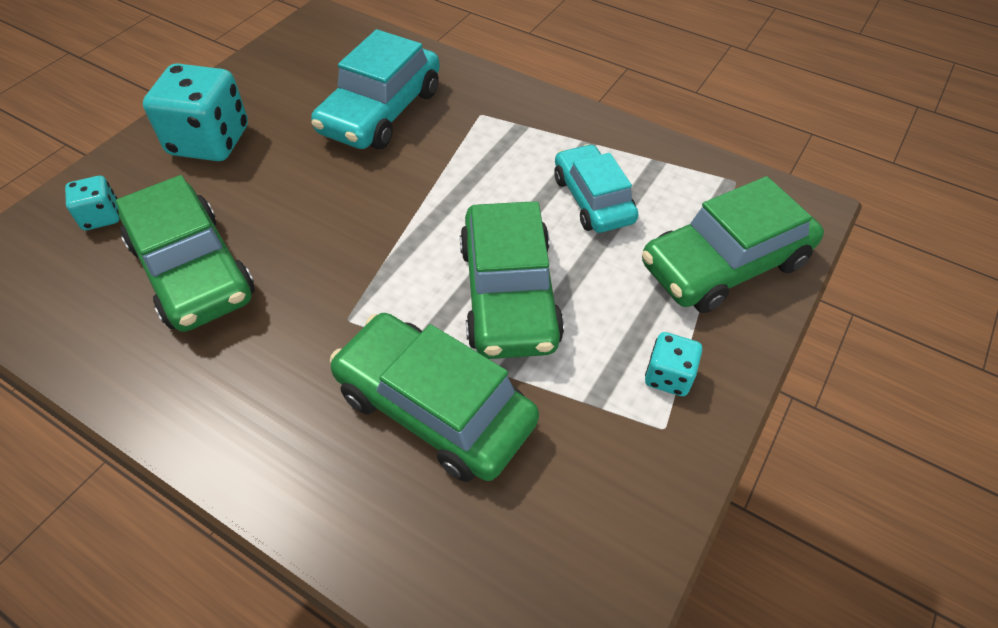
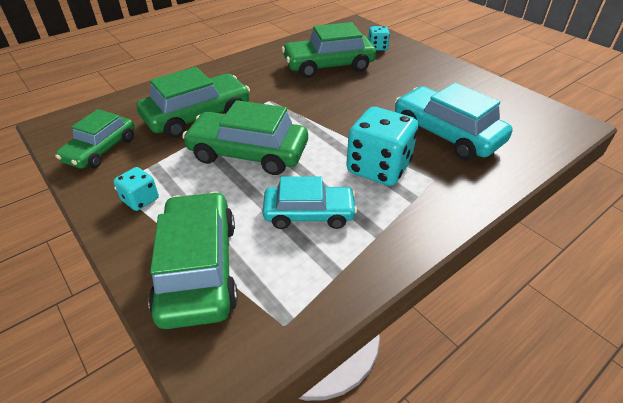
camera: 110 degrees right, 10 degrees down
(209, 141) = (429, 74): turquoise dice -> turquoise dice (378, 168)
(596, 510) = (101, 150): none -> green car

